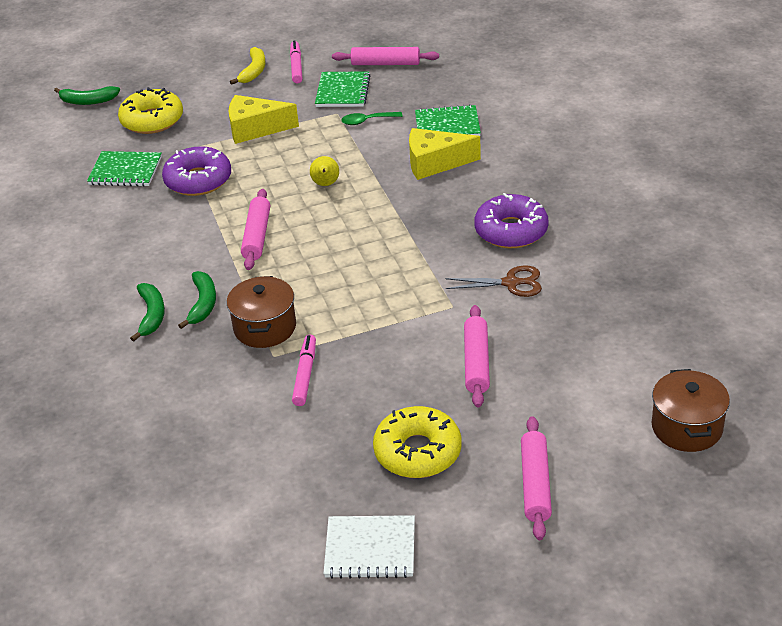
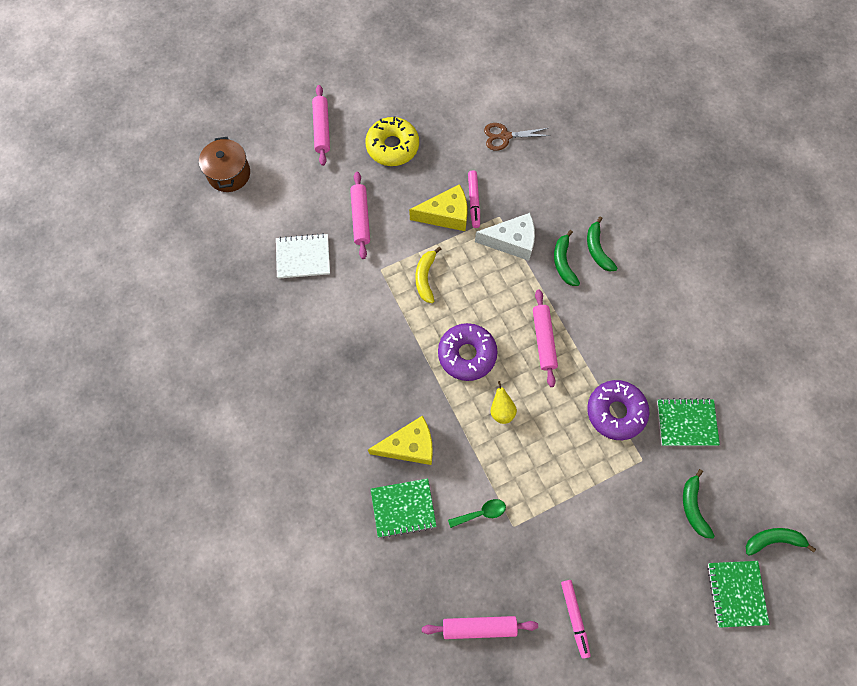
camera: 170 degrees right, 30 degrees up
(152, 120) = (693, 507): yellow donut -> green banana
(254, 71) = (618, 606): yellow banana -> yellow banana (425, 278)
(255, 129) = (586, 495): yellow cheese -> yellow cheese (446, 215)
(265, 327) = (511, 242): brown pot -> white cheese
(343, 91) = (515, 567): green notebook -> green notebook (736, 593)
(370, 549) = (412, 83): white notebook -> white notebook (303, 257)
(511, 231) = (340, 356): purple donut -> purple donut (467, 354)
(511, 283) = (339, 296): brown scissors -> brown scissors (504, 136)

